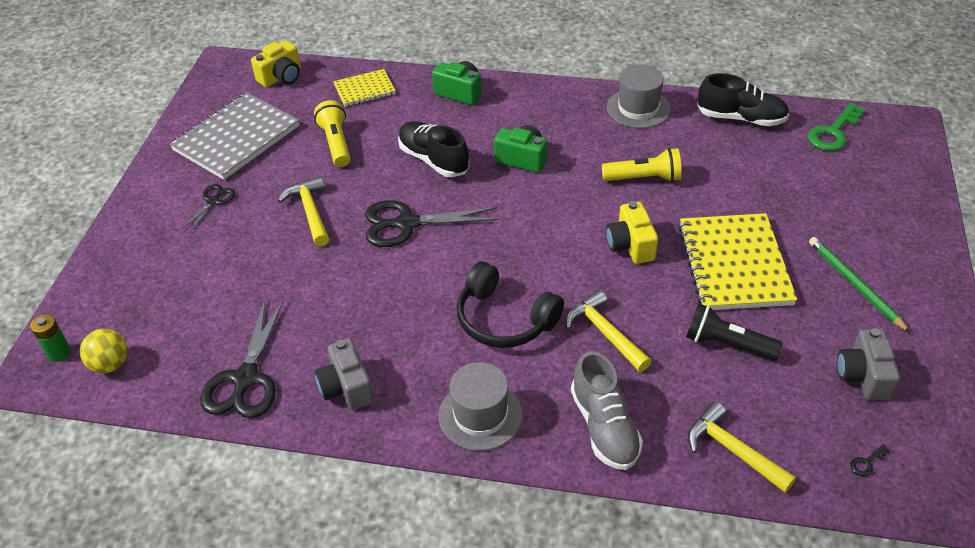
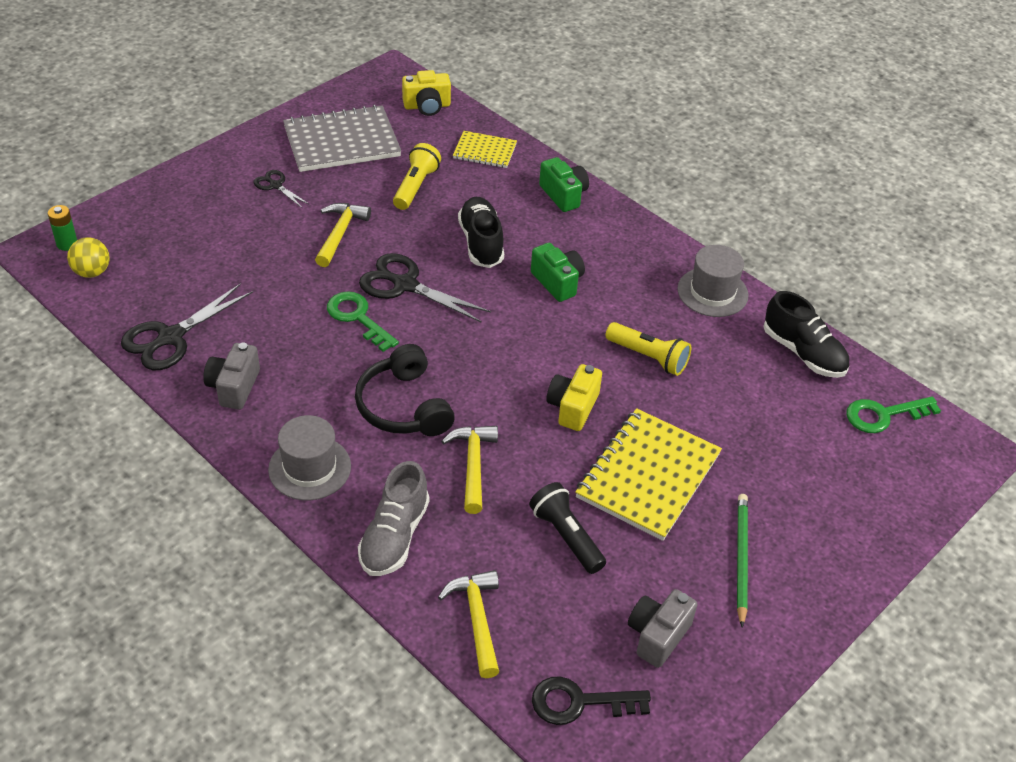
camera: 30 degrees right, 0 degrees up
(213, 201) = (275, 185): black scissors -> black scissors turned 105 degrees counterclockwise
(394, 271) = (357, 318): none -> green key
(867, 463) = (579, 702): black key -> black key, size x2.28

